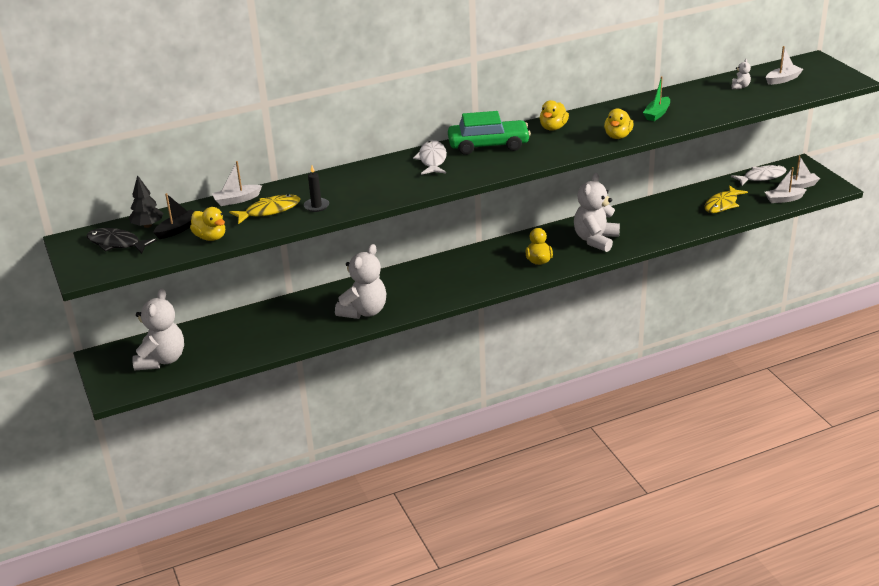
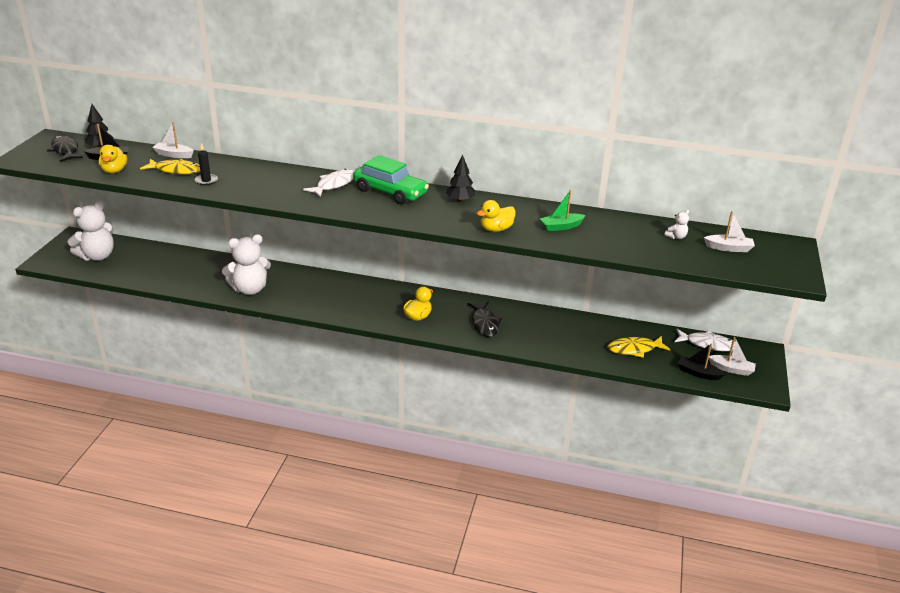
camera: 35 degrees right, 0 degrees up
(553, 128) = (460, 200): yellow duck -> black tree
(595, 240) = (484, 323): white teddy bear -> black fish
(784, 199) = (698, 373): white boat -> black boat

